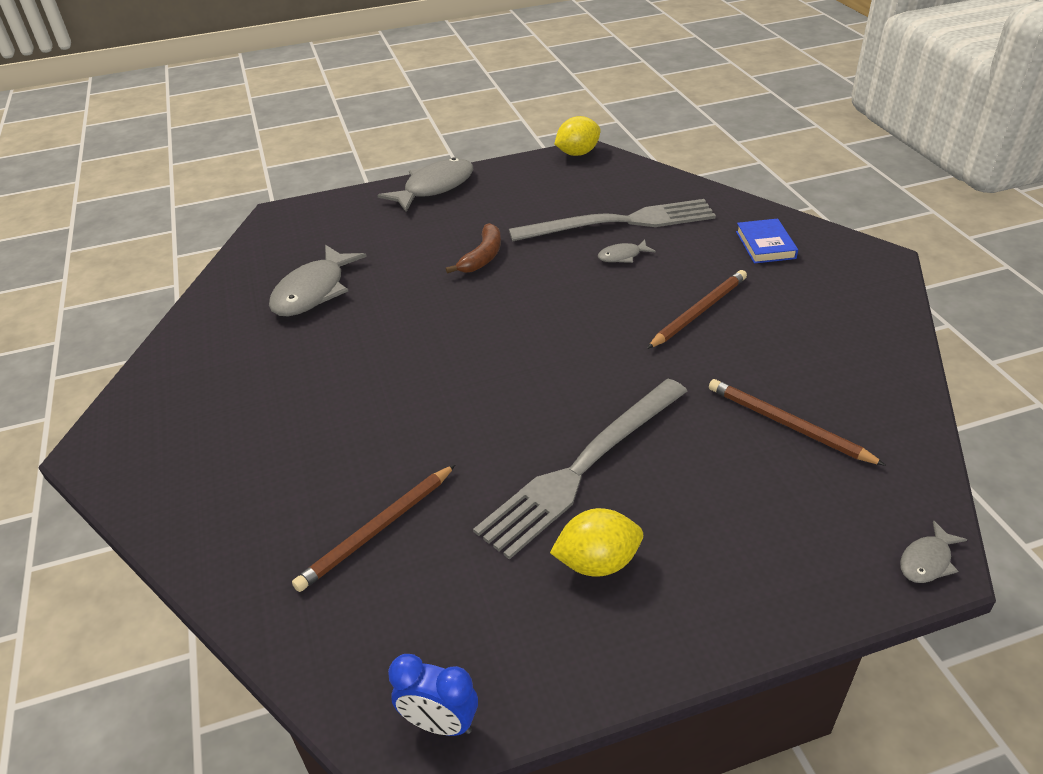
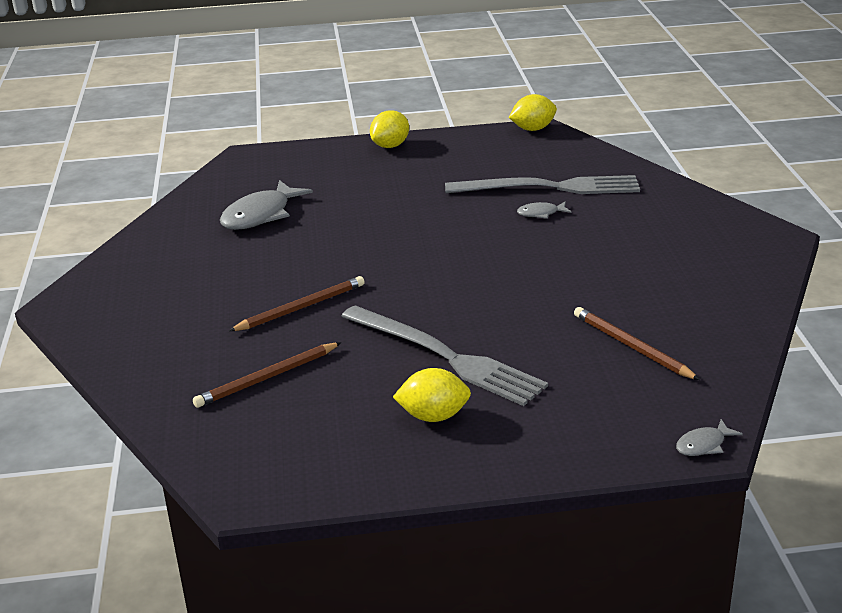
camera: 10 degrees right, 10 degrees down
(434, 187) = (390, 146): grey fish -> yellow lemon
(440, 723) = (279, 492): blue clock -> none
(482, 257) = (415, 203): brown banana -> none
(583, 467) = (445, 356): grey fork -> grey fork turned 105 degrees counterclockwise
(699, 311) = (591, 261): brown pencil -> brown pencil (301, 307)
(765, 245) = (676, 216): blue book -> none

